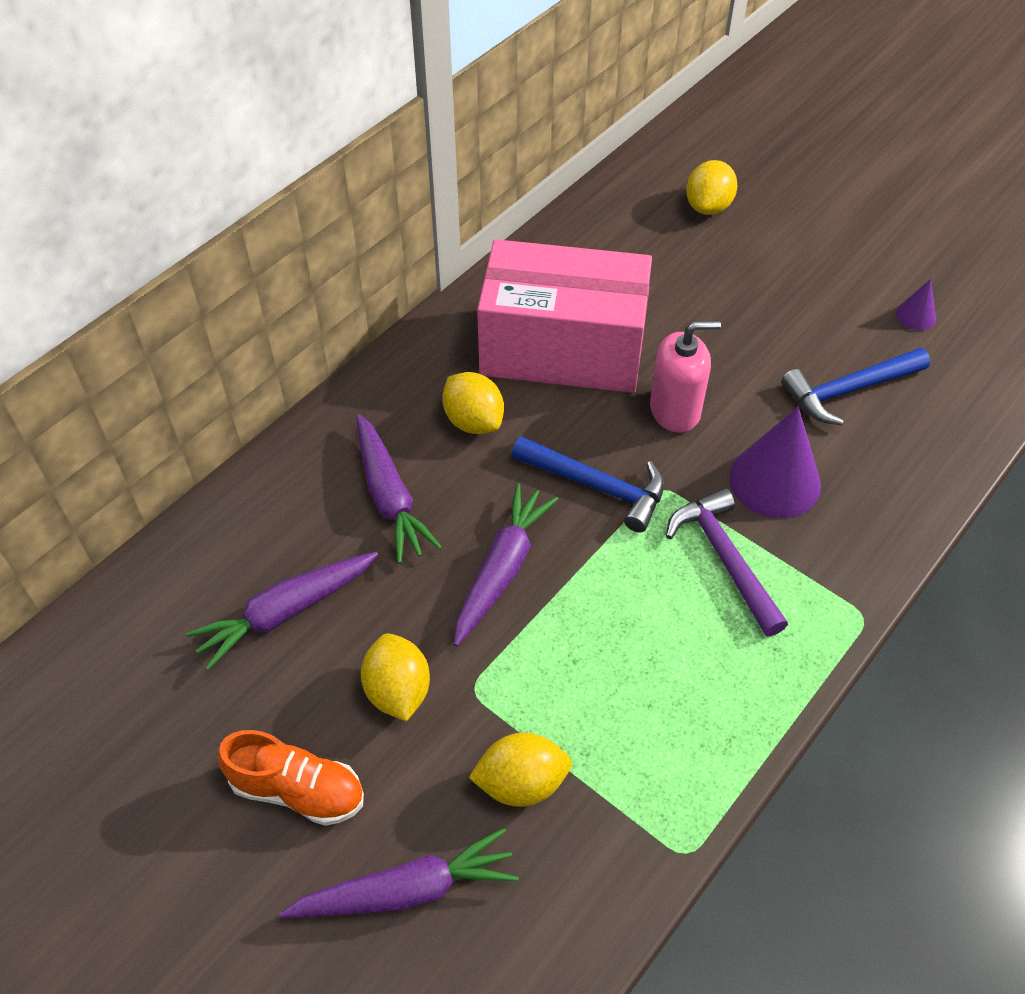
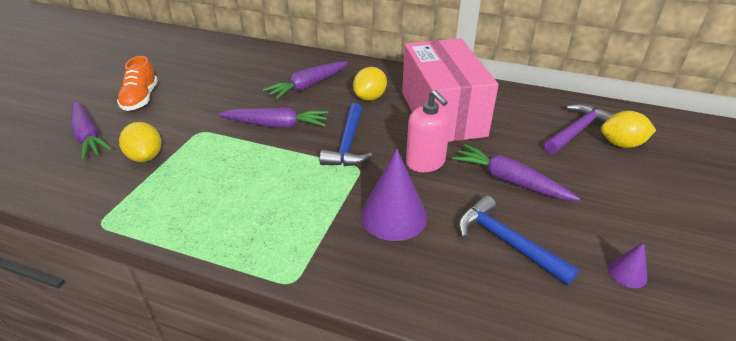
camera: 70 degrees right, 15 degrees down
(286, 612) = (232, 76): purple carrot -> purple carrot (509, 180)
(398, 691) = (195, 111): yellow lemon -> none
(725, 559) = (316, 204): purple hammer -> purple hammer (576, 131)

